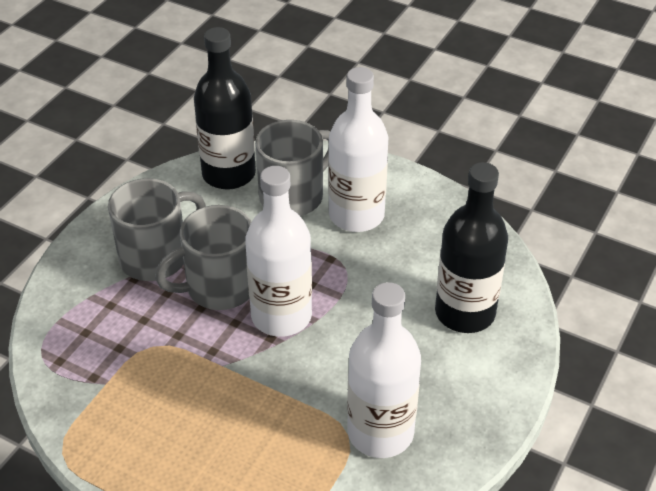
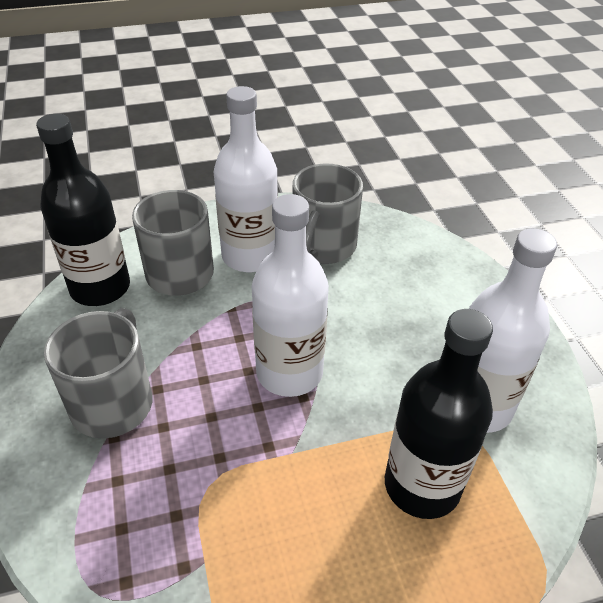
camera: 45 degrees left, 0 degrees up
(218, 288) = (206, 387): grey mug -> grey mug (323, 247)
(465, 313) = (413, 275): black bottle -> black bottle (422, 485)

